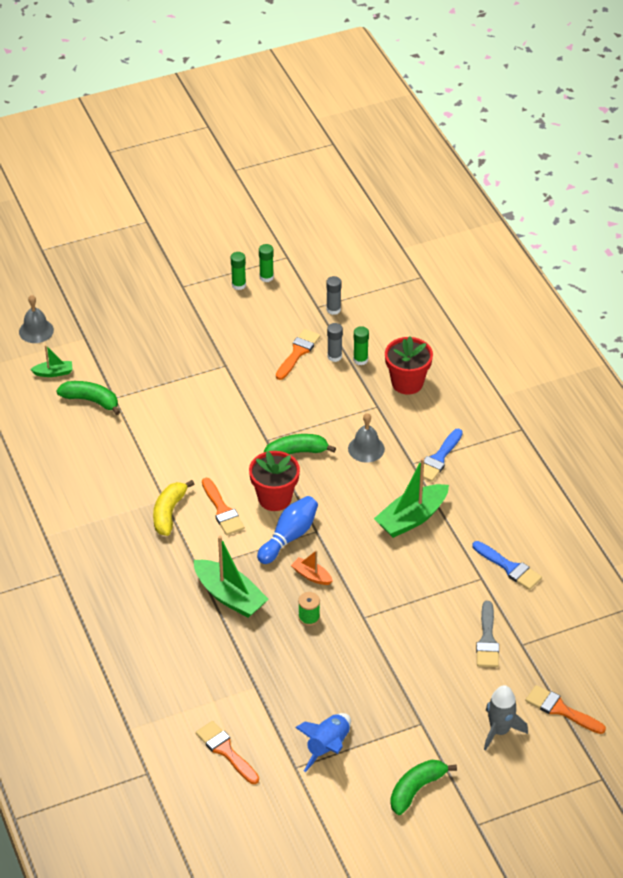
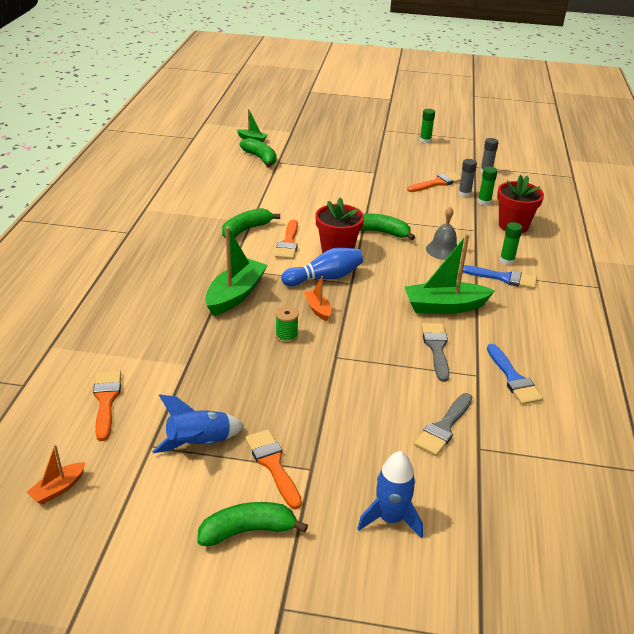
camera: 30 degrees right, 10 degrees down
(36, 331) = (264, 119): grey bell -> none
(169, 513) = (246, 230): yellow banana -> green banana
(230, 596) = (235, 295): green boat -> green boat turned 135 degrees counterclockwise
(264, 832) = (58, 488): none -> orange boat
(266, 277) = (449, 143): green glue stick -> green glue stick (507, 260)
(434, 567) = (436, 348): none -> grey brush
(438, 458) = (503, 278): blue brush -> blue brush turned 135 degrees counterclockwise
(499, 731) = (390, 518): grey rocket -> blue rocket
(561, 710) = (479, 532): orange brush -> orange brush (272, 464)

